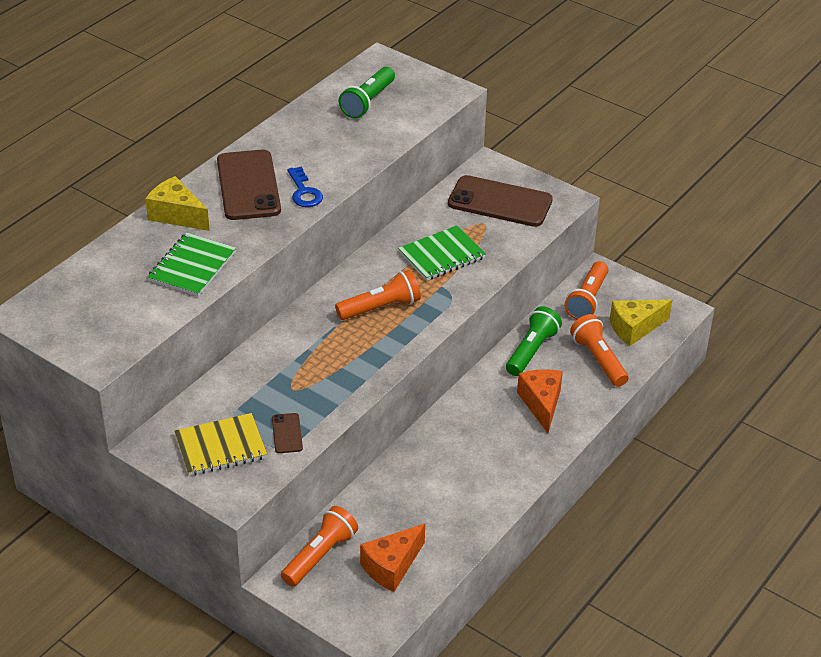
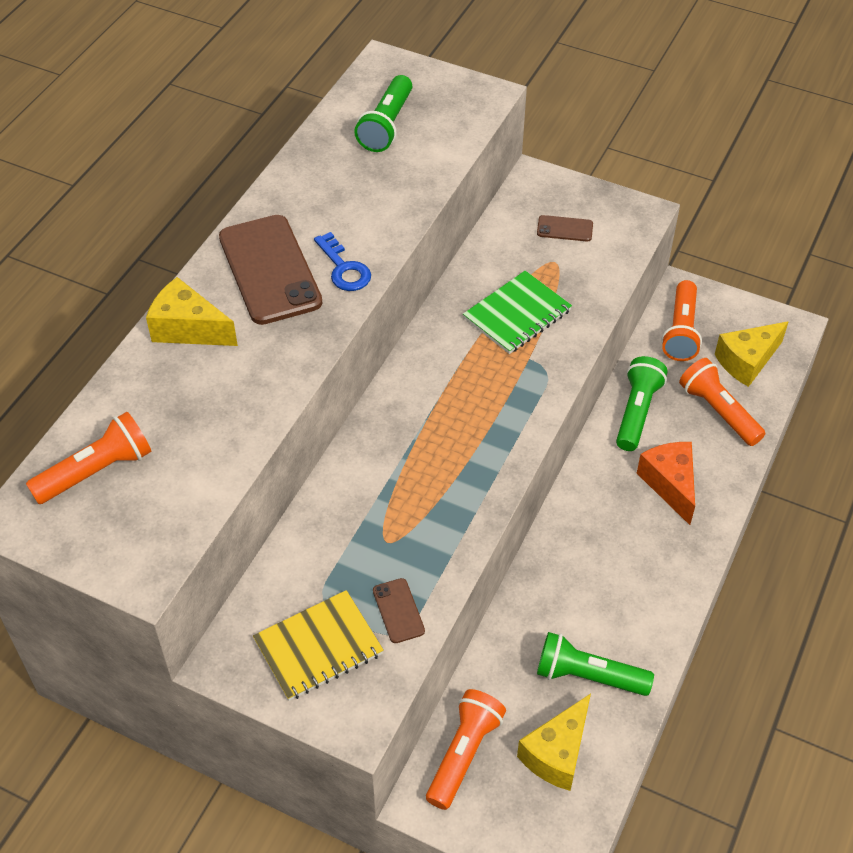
camera: 10 degrees left, 10 degrees up
(192, 267) = (229, 405): green notebook -> none
(381, 308) = (464, 402): orange flashlight -> orange flashlight (97, 471)
(391, 566) = (557, 753): orange cheese -> yellow cheese
(432, 520) = (588, 676): none -> green flashlight
(500, 202) = (565, 229): brown phone -> brown phone, size x0.45

